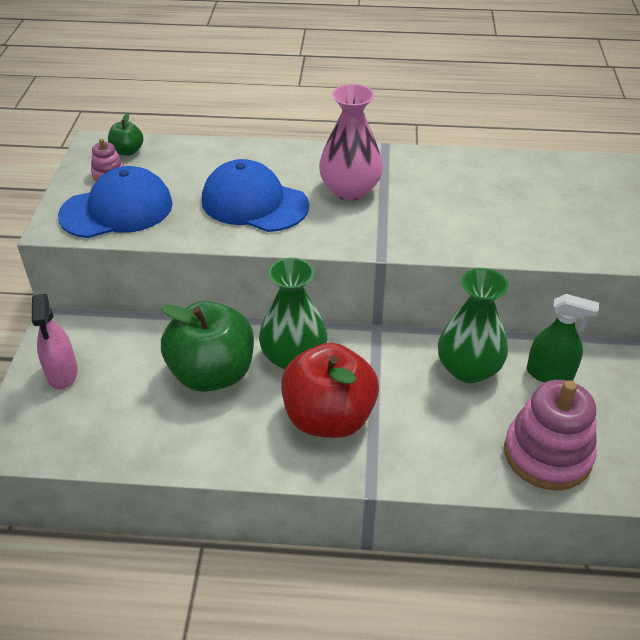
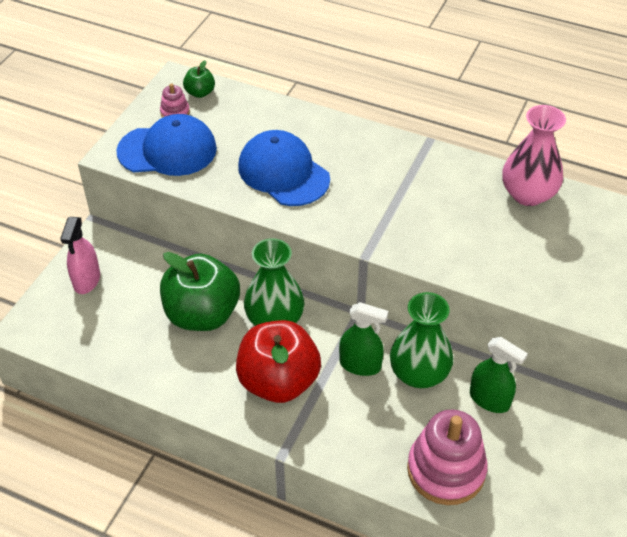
camera: 20 degrees right, 5 degrees up
(350, 190) = (373, 180): pink vase -> pink vase (528, 194)
(405, 377) = (360, 365): none -> green spray bottle

